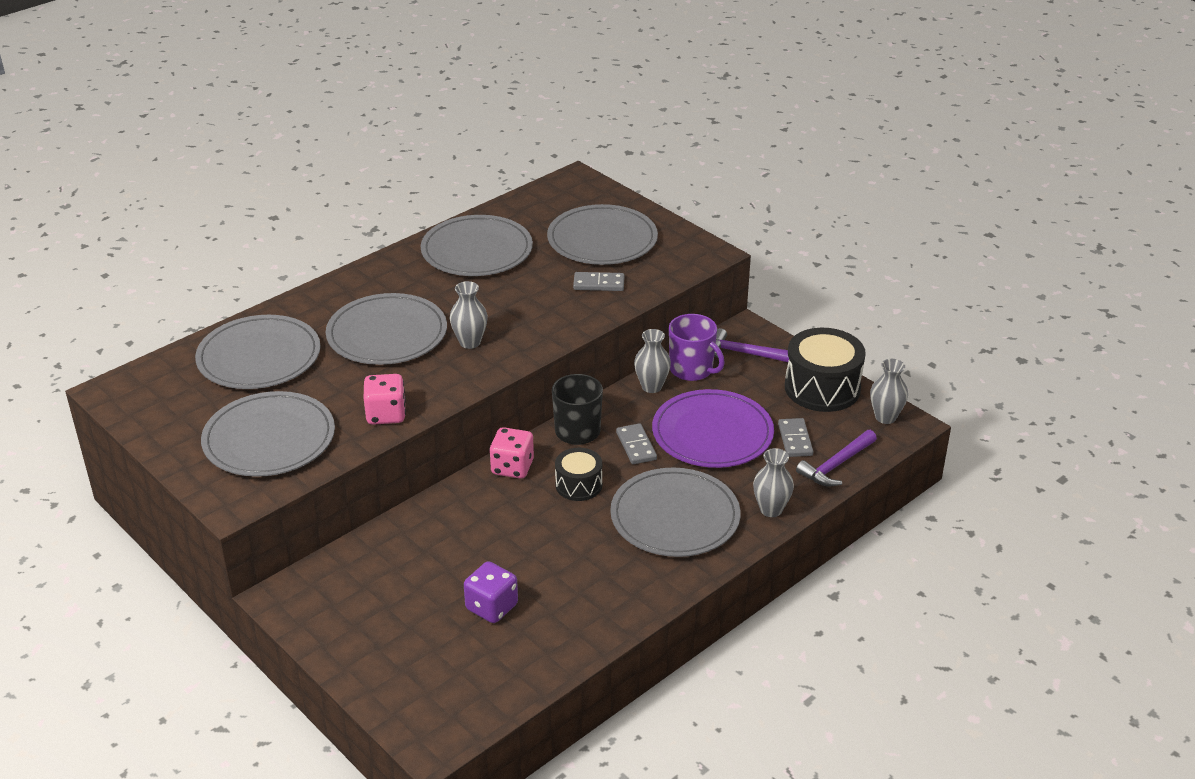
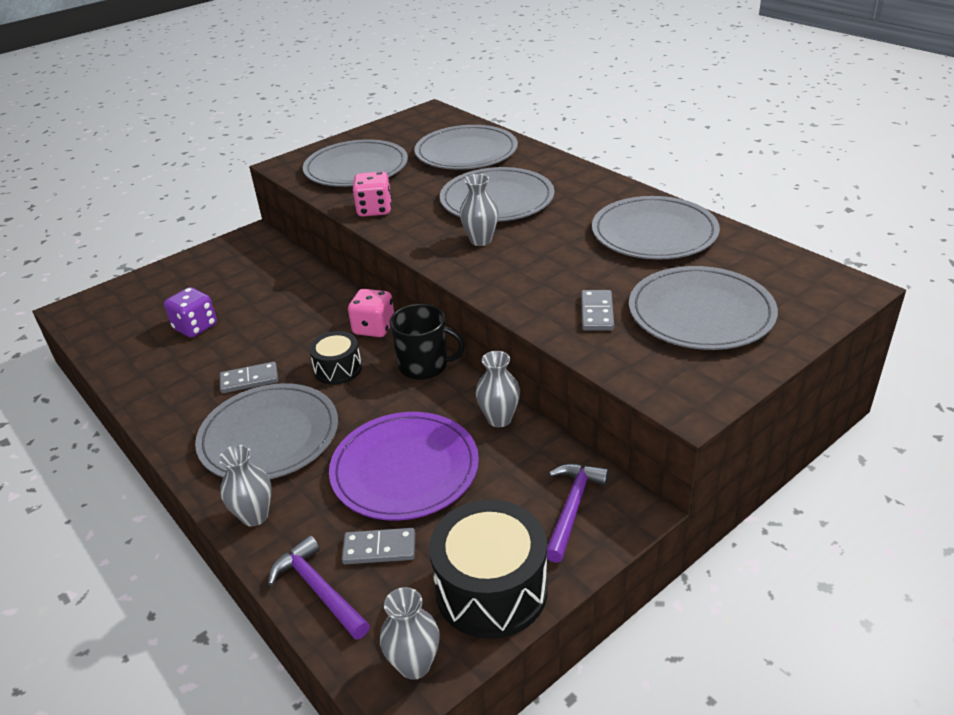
camera: 95 degrees right, 0 degrees up
(636, 446) = (391, 407): grey domino -> grey domino (249, 380)
(692, 369) = (534, 454): purple mug -> none

